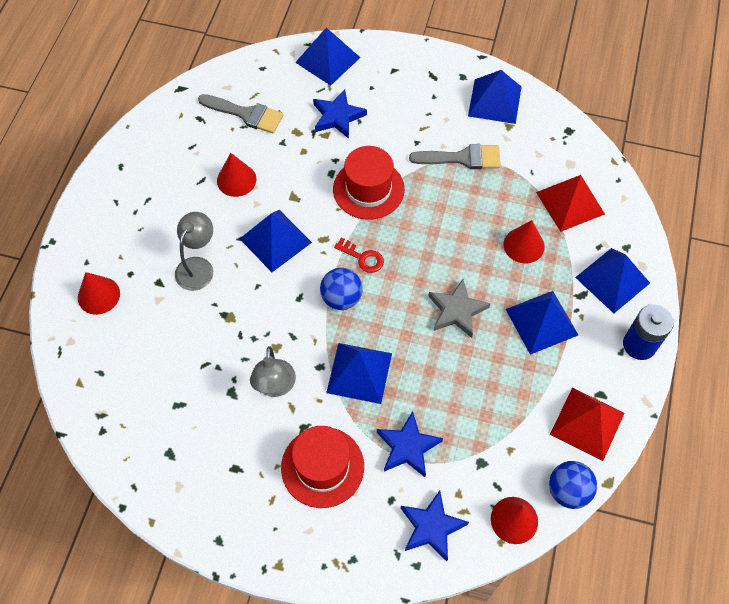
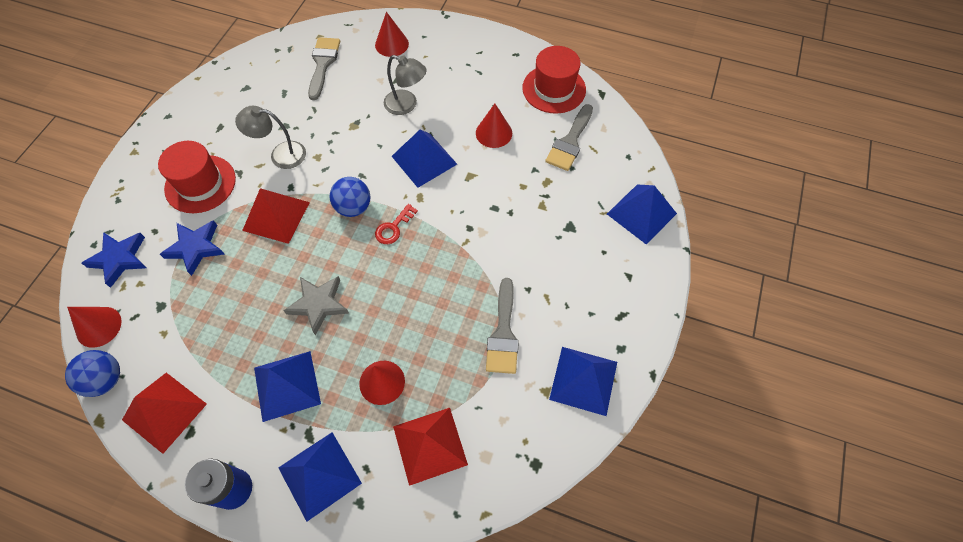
camera: 95 degrees right, 0 degrees up
(130, 368) = (323, 64): none -> grey brush
(338, 116) = (564, 218): blue star -> none
(359, 372) = (276, 216): blue pyramid -> red pyramid
(368, 189) = (472, 239): red hat -> red hat (554, 89)

